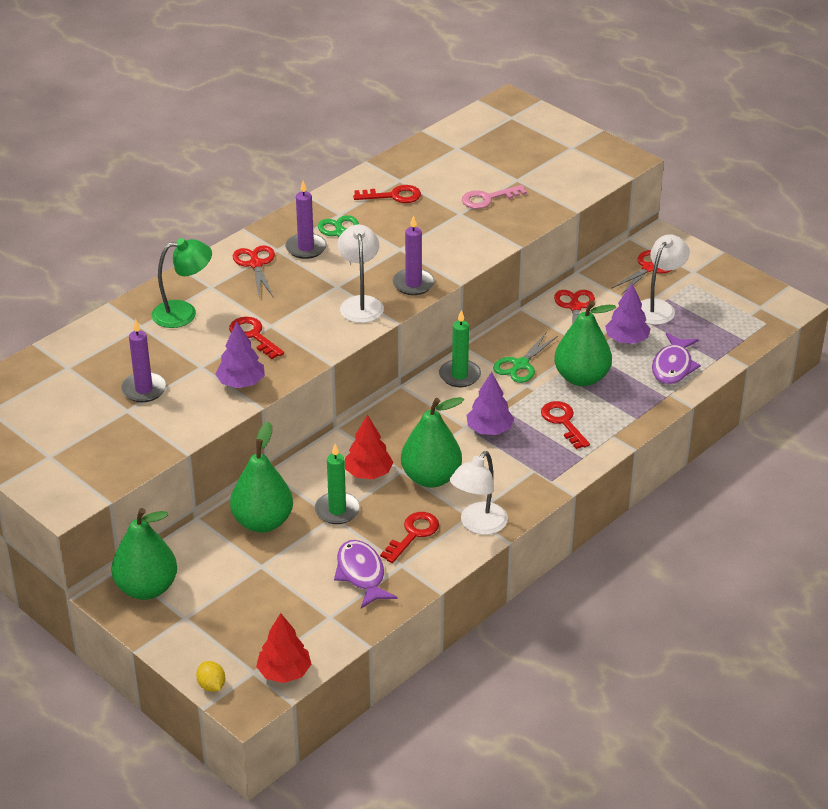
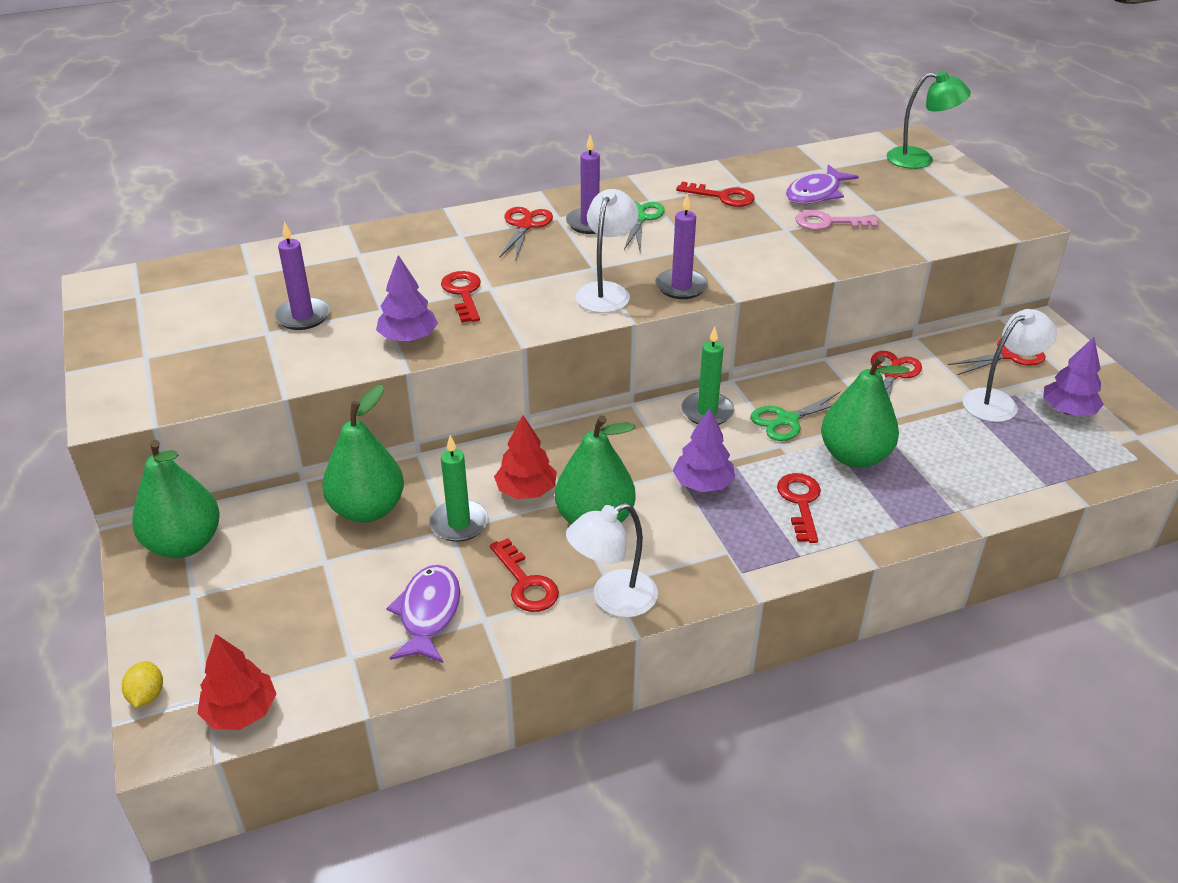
camera: 25 degrees right, 0 degrees up
(184, 313) = (411, 253): green lamp -> green lamp (920, 159)
(413, 534) = (526, 583): red key -> red key turned 90 degrees clockwise
(626, 340) = (937, 428): purple tree -> purple tree (1068, 410)
(673, 366) = (982, 476): purple fish -> purple fish (816, 193)

